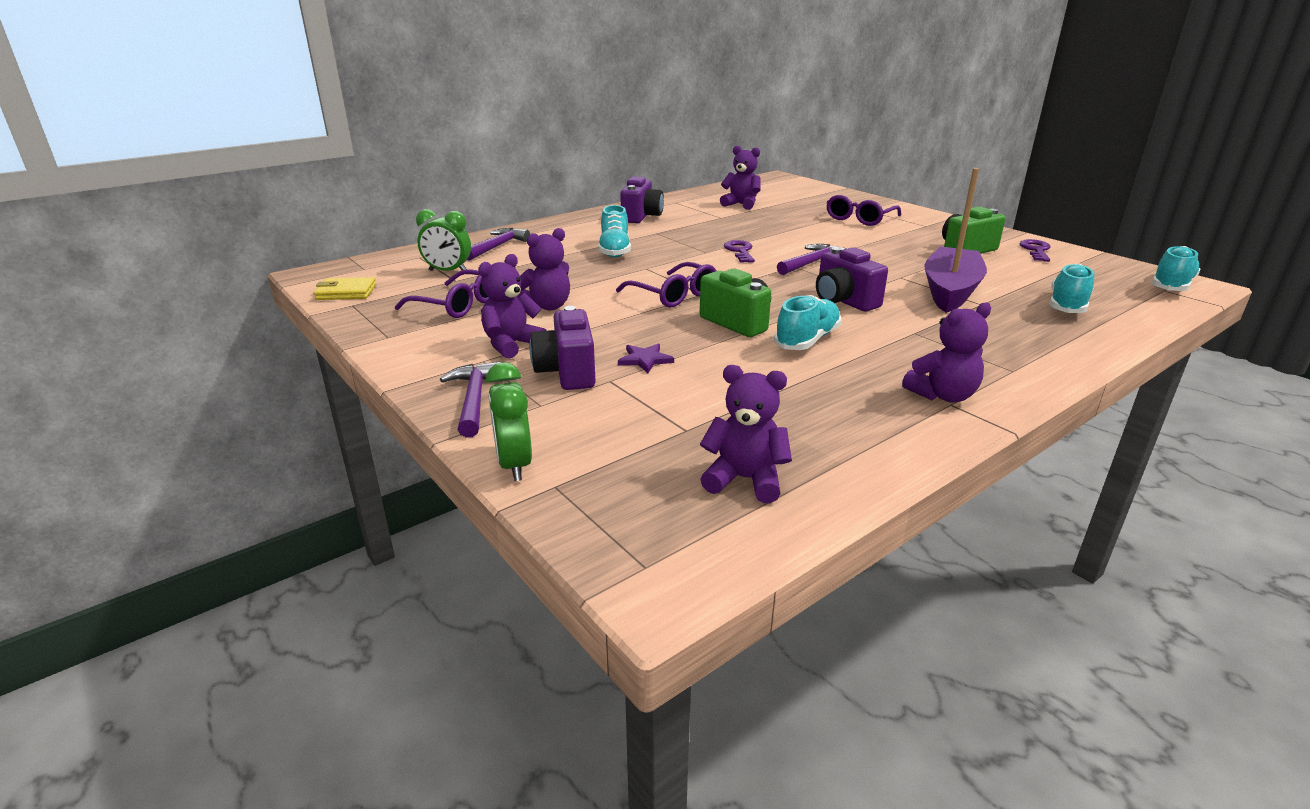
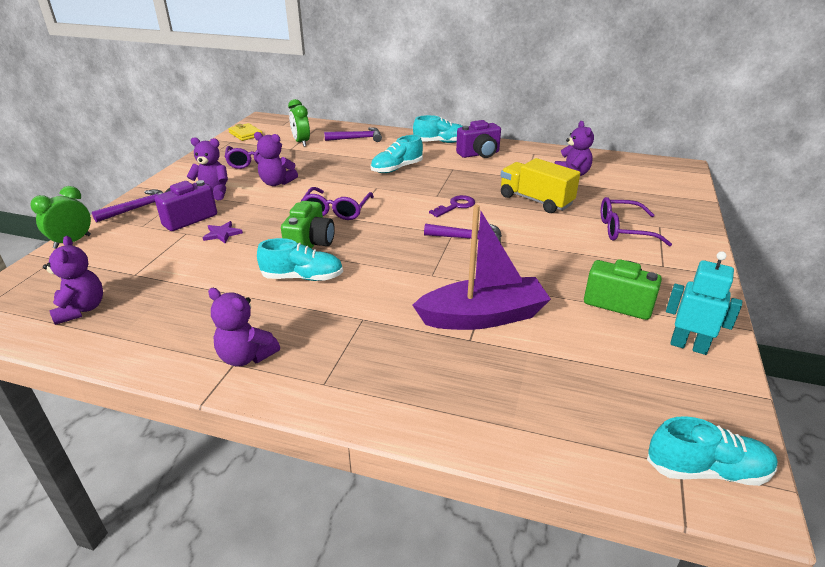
camera: 55 degrees right, 5 degrees up
(771, 226) = (535, 200): none -> yellow truck
(844, 301) = (397, 273): purple camera -> none
(1036, 250) = (688, 346): purple key -> turquoise robot
(1067, 305) = (528, 393): turquoise shoe -> turquoise shoe (440, 142)

